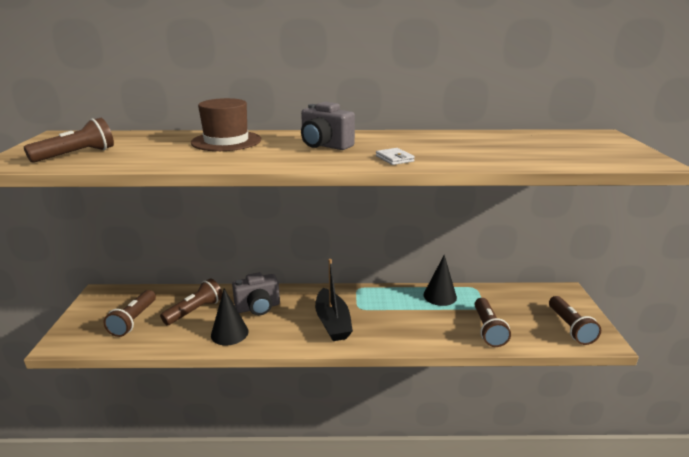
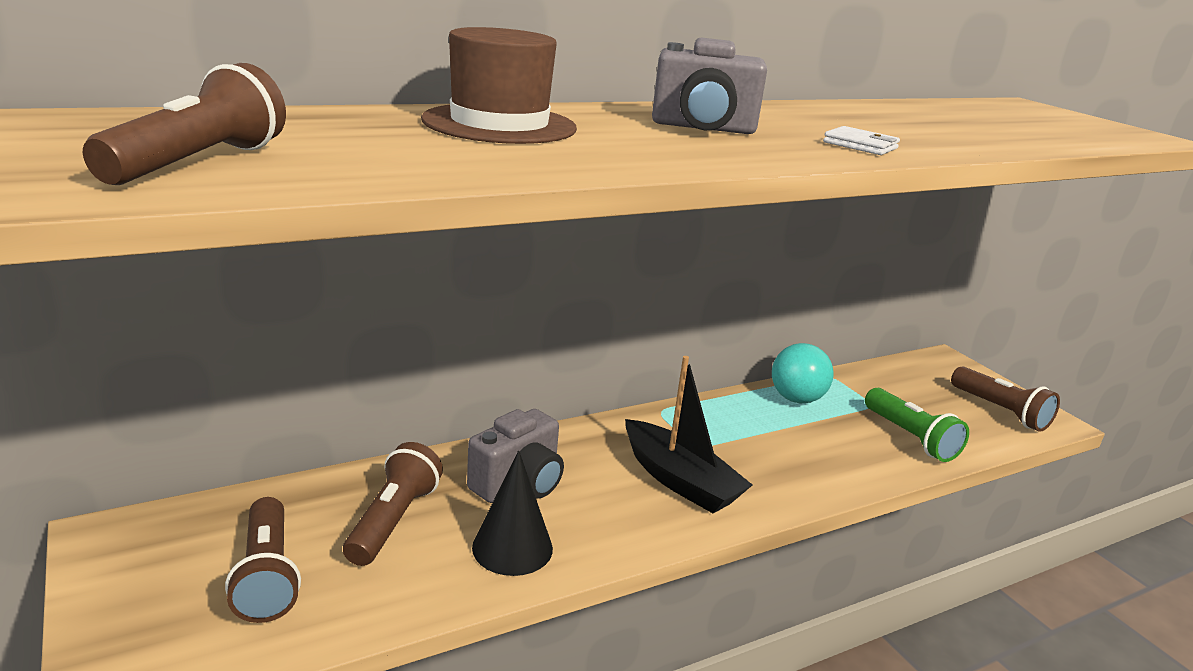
camera: 30 degrees left, 0 degrees up
(440, 296) = (796, 399): black cone -> turquoise ball
(488, 330) = (910, 438): brown flashlight -> green flashlight

